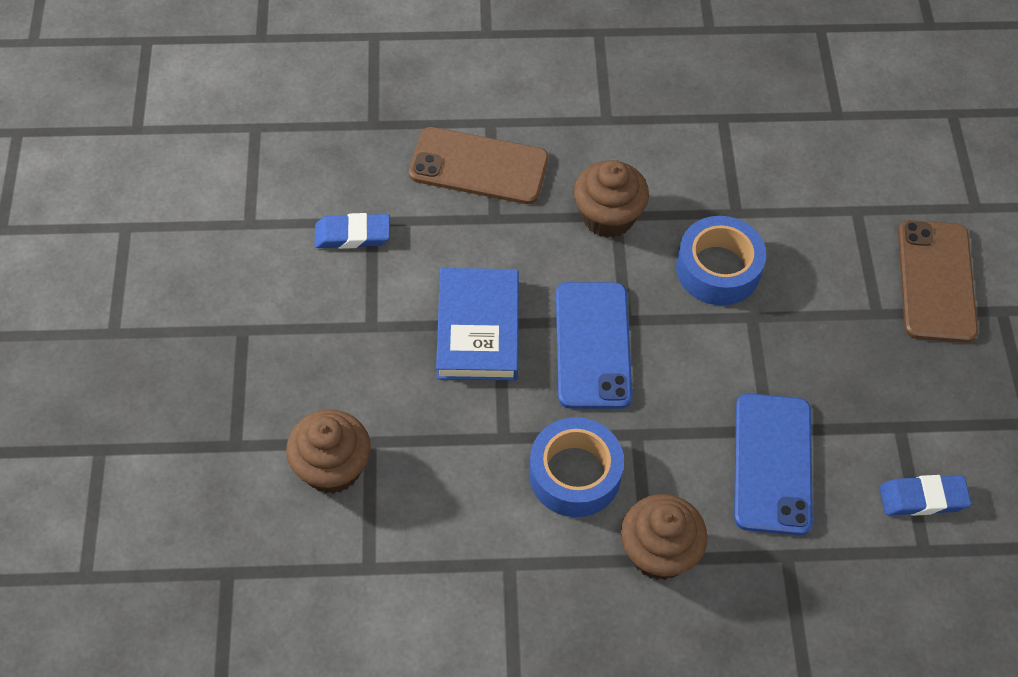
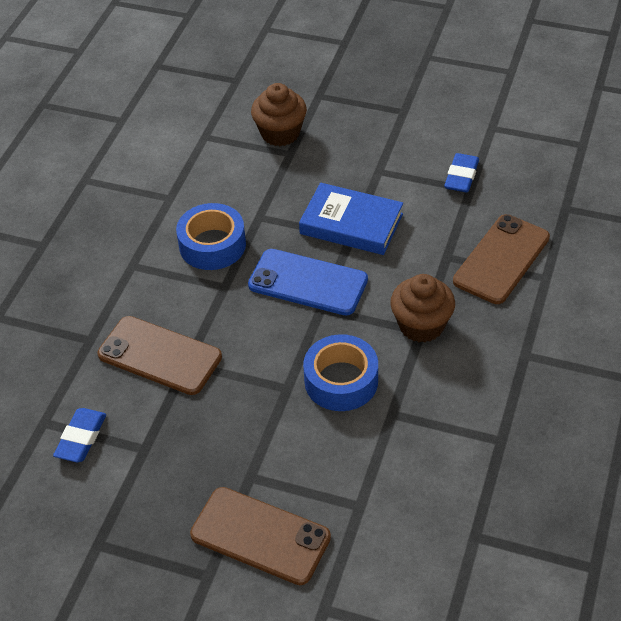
camera: 115 degrees right, 10 degrees down
(658, 552) = (133, 271): brown cupcake -> none
(772, 463) = (159, 356): blue phone -> brown phone

